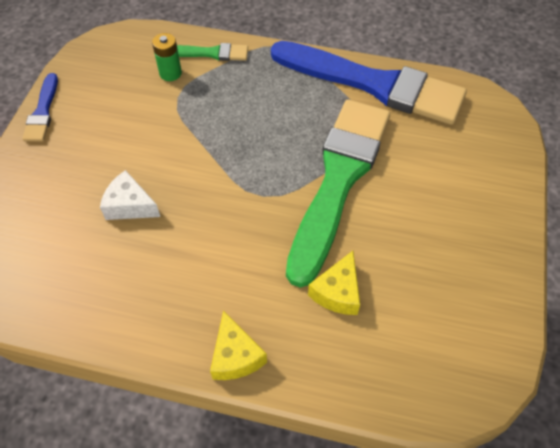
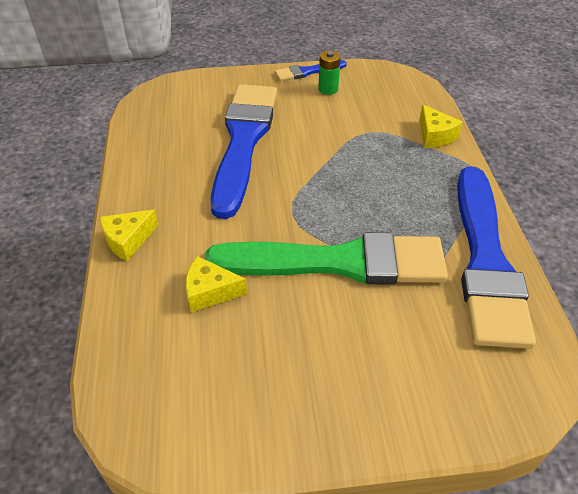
camera: 70 degrees right, 10 degrees down
(130, 205) = (243, 141): white cheese -> blue brush
(170, 73) = (392, 120): green battery -> green battery (328, 89)
(211, 53) = (434, 136): green brush -> yellow cheese

